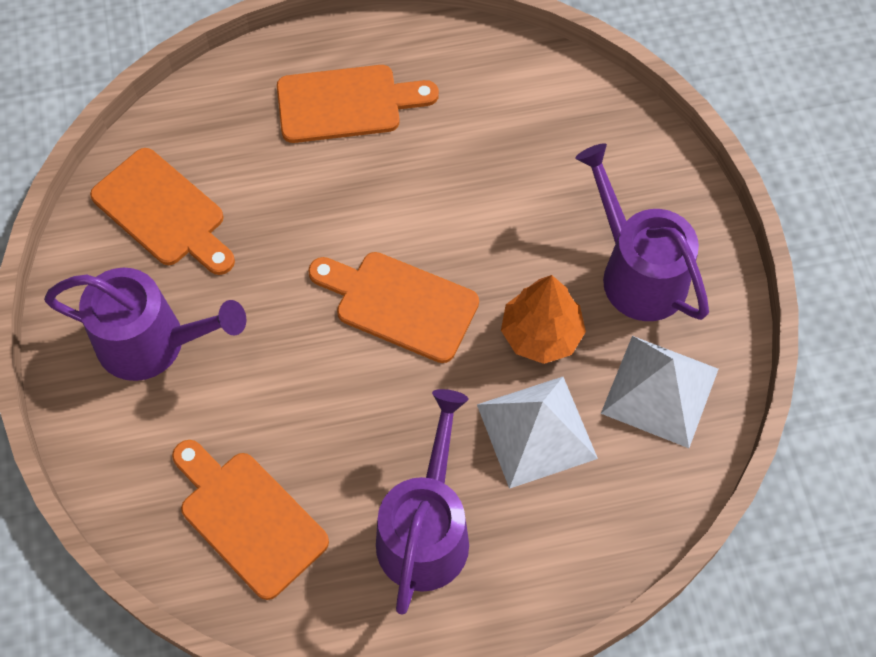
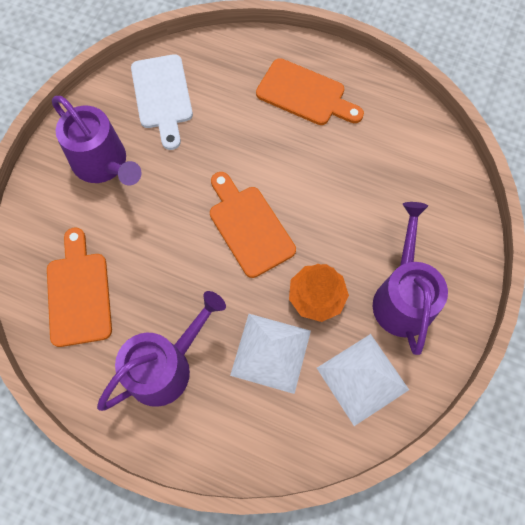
camera: 35 degrees right, 5 degrees up
(163, 212) = (162, 96): orange cutting board -> white cutting board

